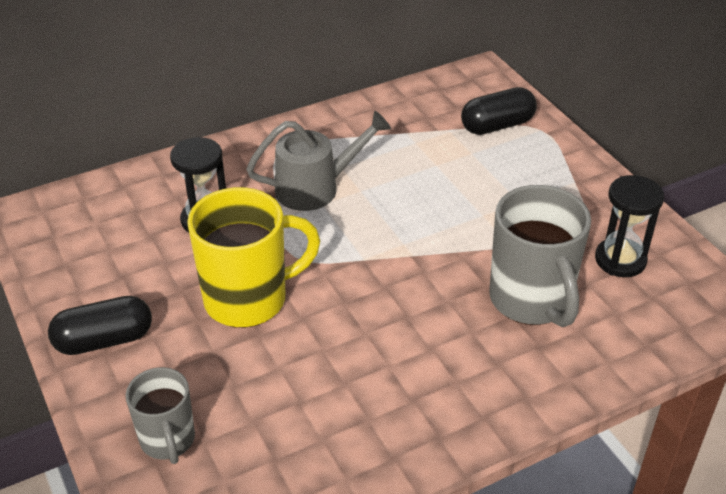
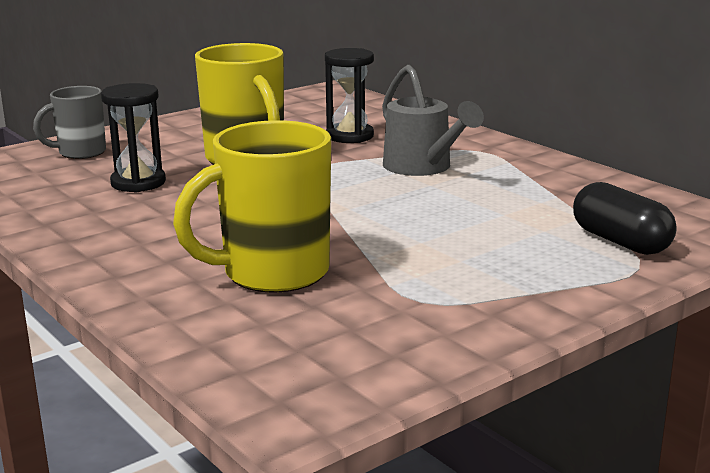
camera: 80 degrees right, 20 degrees down
(104, 340) = (189, 125): black capsule -> none
(531, 300) = (272, 273): grey mug -> yellow mug
(620, 260) = (369, 326): black hourglass -> black hourglass (138, 183)

